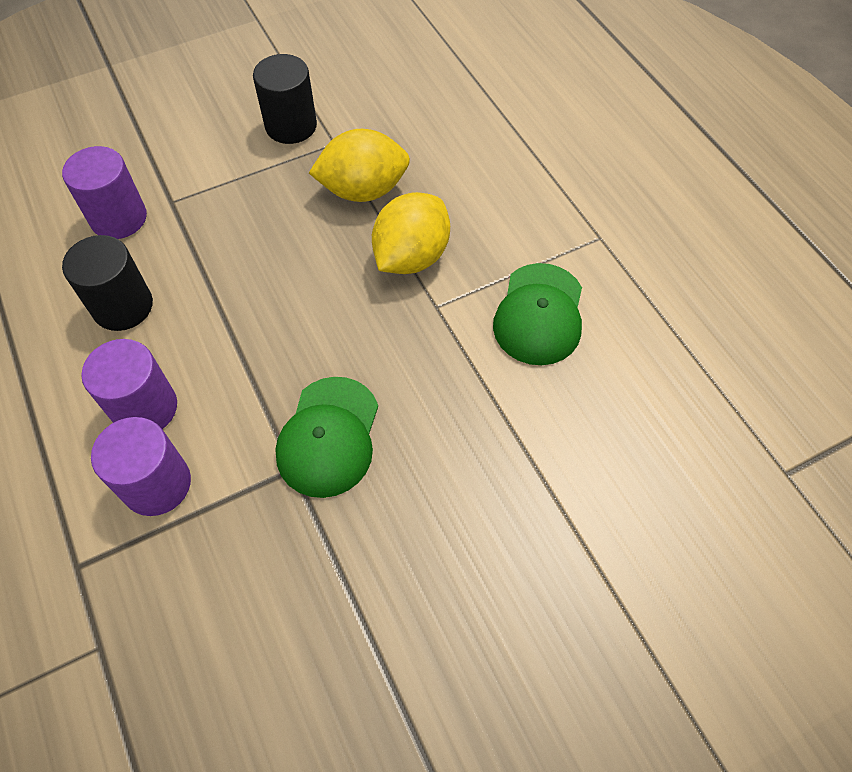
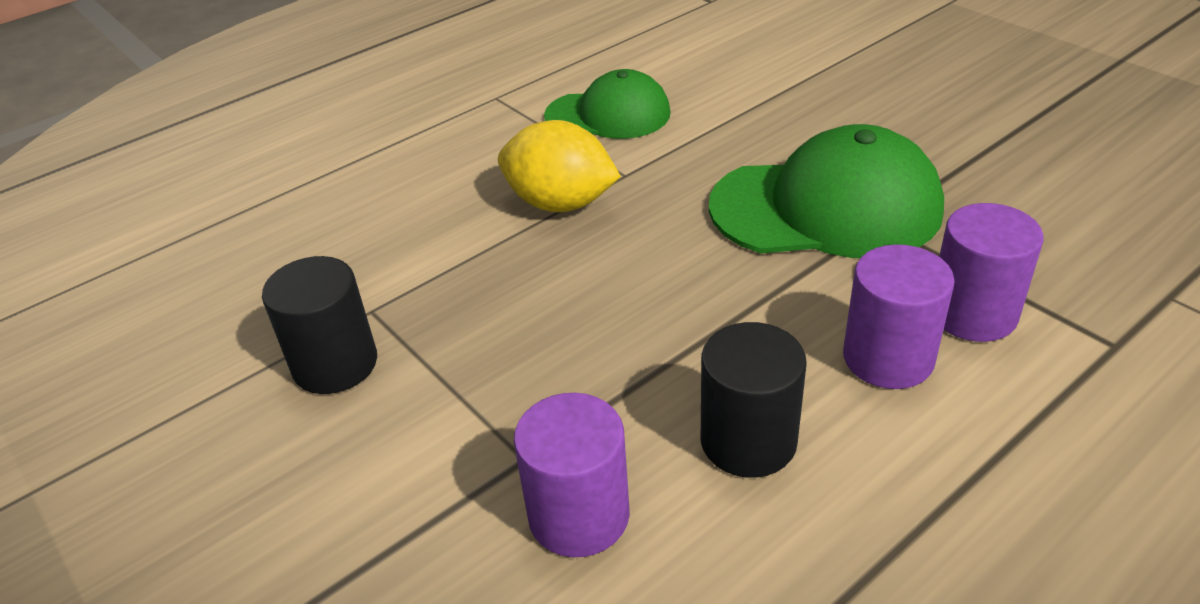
camera: 100 degrees left, 20 degrees down
(329, 437) = (826, 207): green cap -> green cap, size x1.56
(363, 190) = (460, 263): yellow lemon -> none

